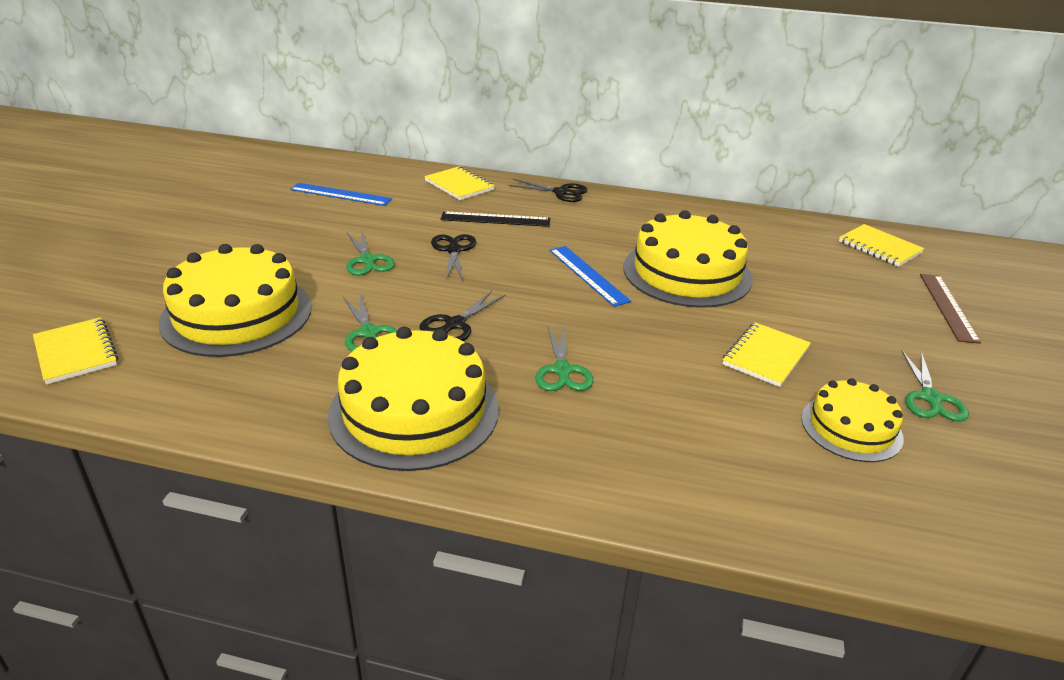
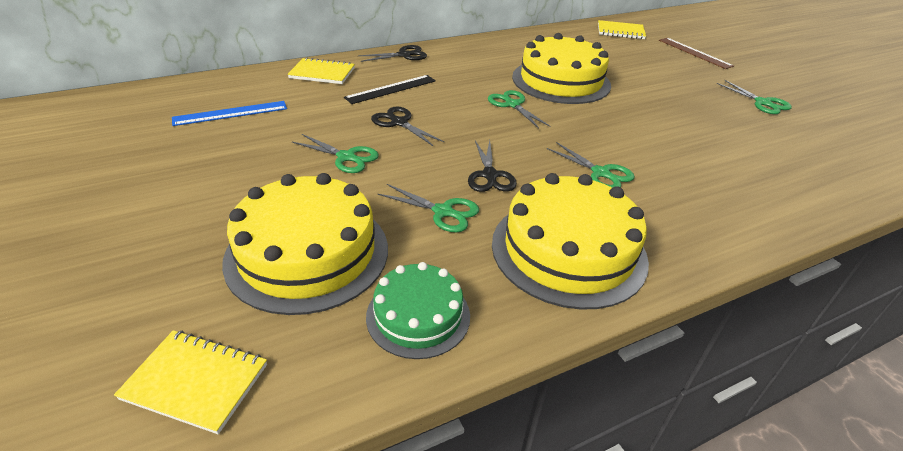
camera: 40 degrees left, 5 degrees up
(236, 389) = (418, 315): none -> green cake
(588, 275) = (512, 104): blue ruler -> green scissors
(765, 356) = (673, 113): yellow notebook -> none
(851, 428) = (764, 134): yellow cake -> none

